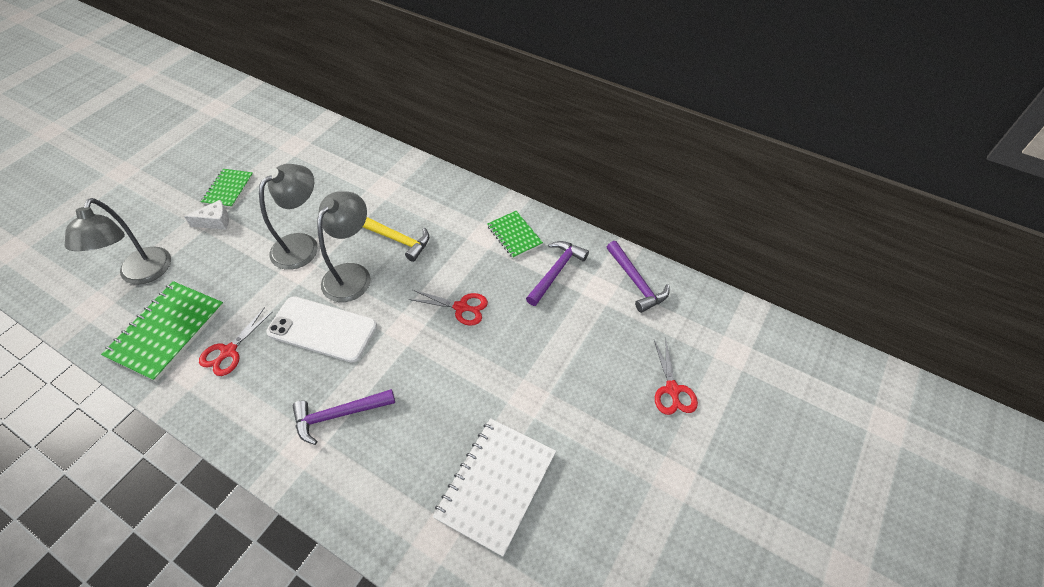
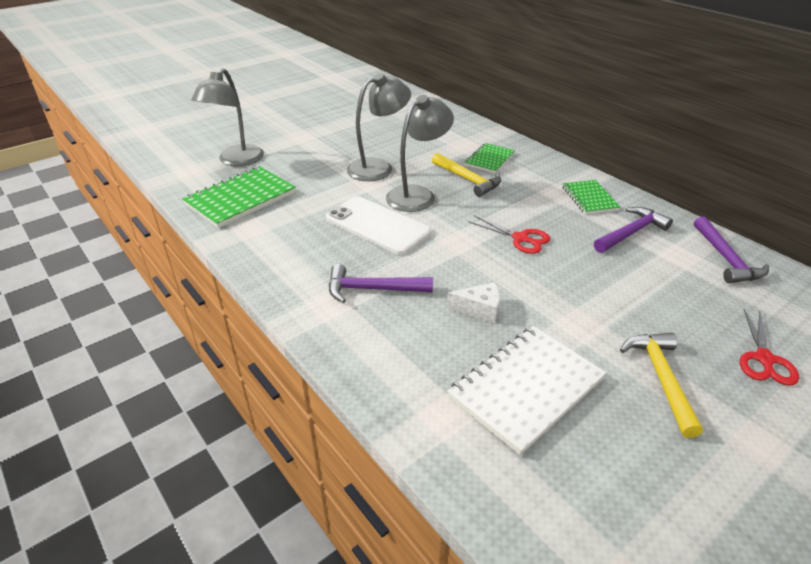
camera: 20 degrees right, 15 degrees down
(215, 221) = (309, 140): white cheese -> white cheese (479, 309)
(228, 189) = (327, 124): green notebook -> green notebook (489, 159)
(229, 351) = (287, 222): red scissors -> none
(599, 437) = (661, 379): none -> yellow hammer

